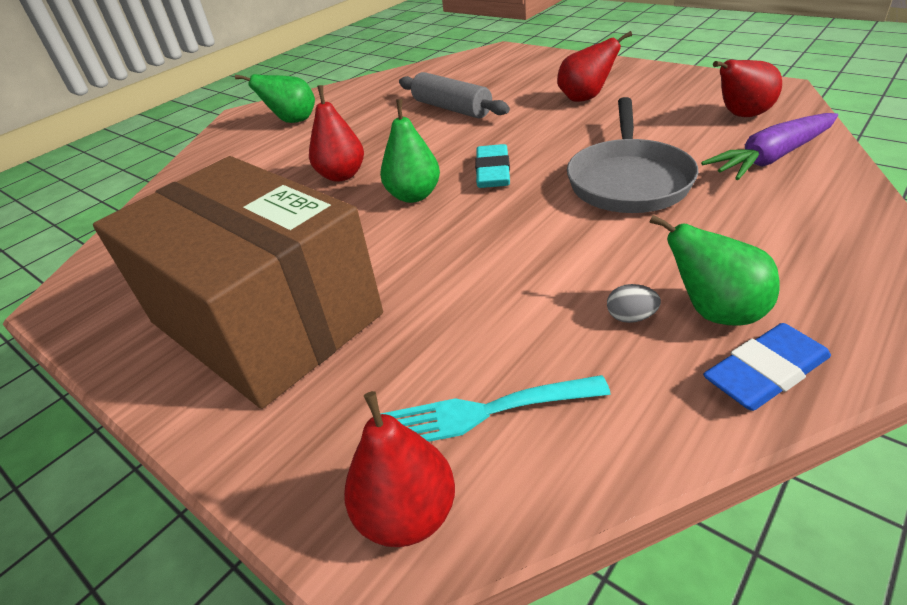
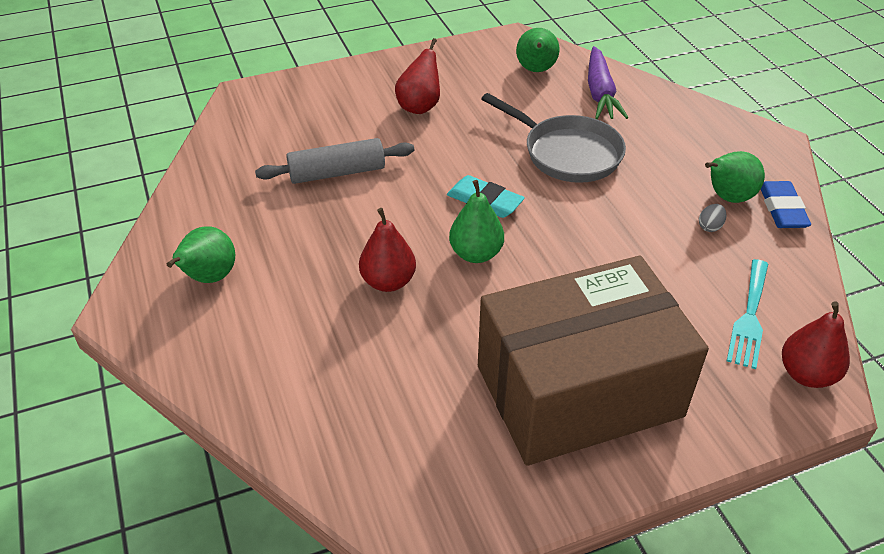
camera: 65 degrees left, 5 degrees up
(741, 115) = (536, 70): red pear -> green pear

